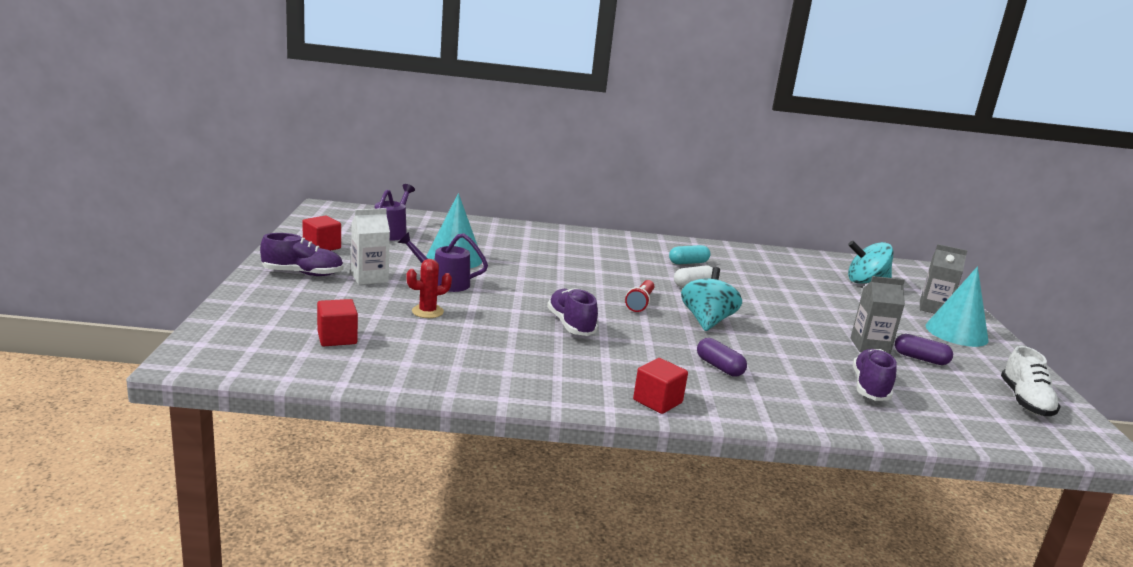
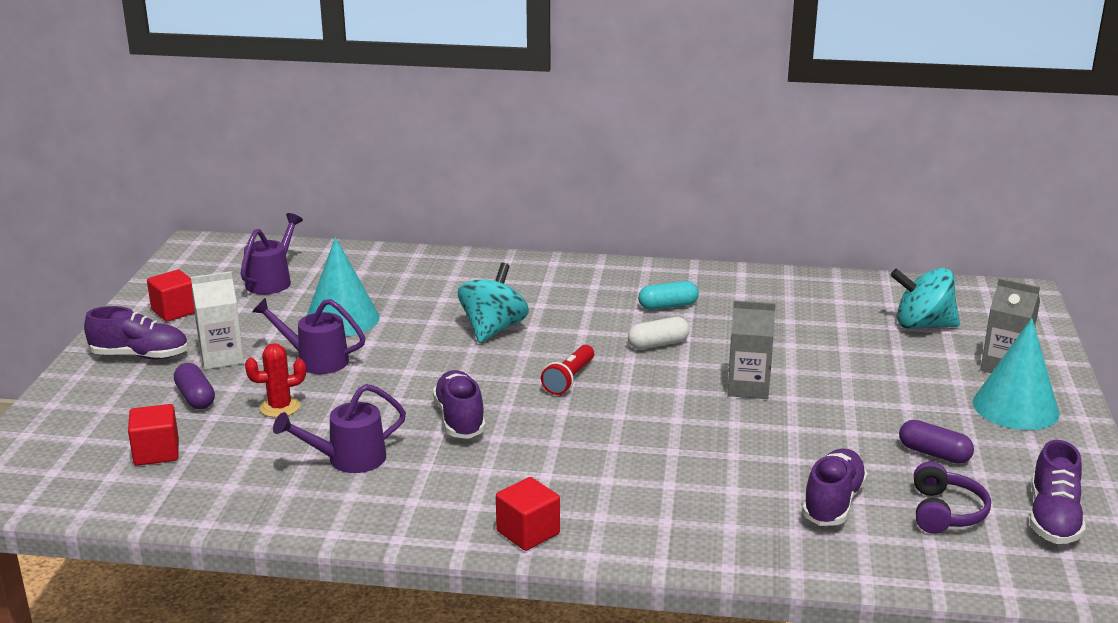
camera: 10 degrees right, 5 degrees up
(495, 348) = (348, 459): none -> purple watering can
(707, 321) = (650, 405): turquoise spinning top -> turquoise spinning top (493, 329)
(719, 367) = (634, 478): purple capsule -> purple capsule (195, 397)
(869, 346) = (868, 436): grey carton -> grey carton (748, 387)
(951, 395) = (945, 512): none -> purple headphones
(1025, 401) = (1053, 518): white shoe -> purple shoe

